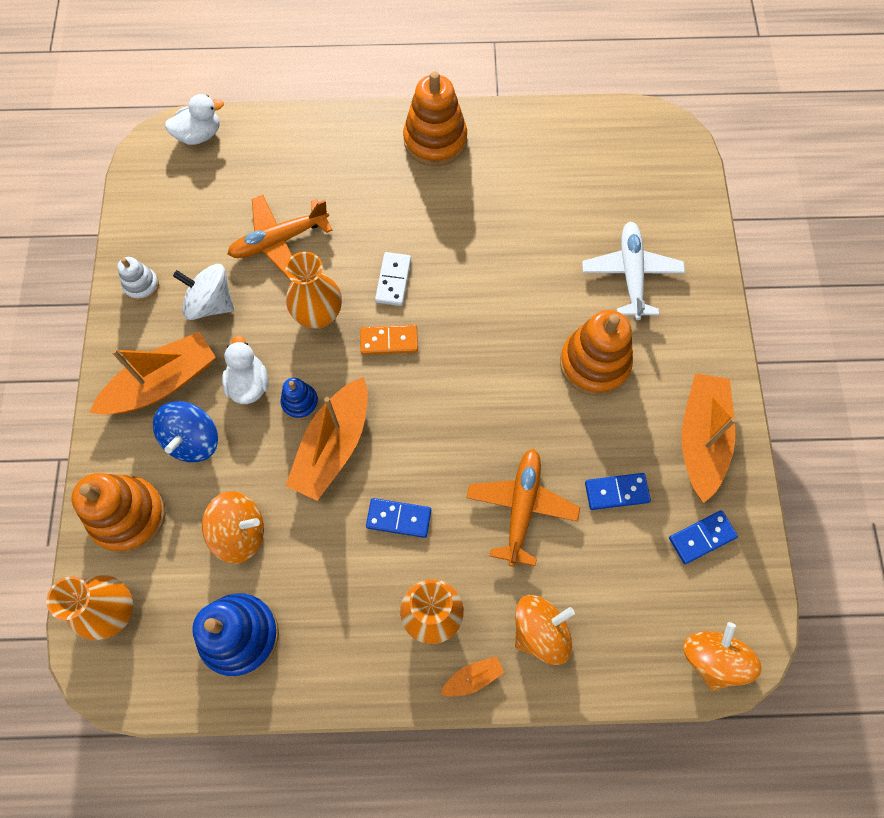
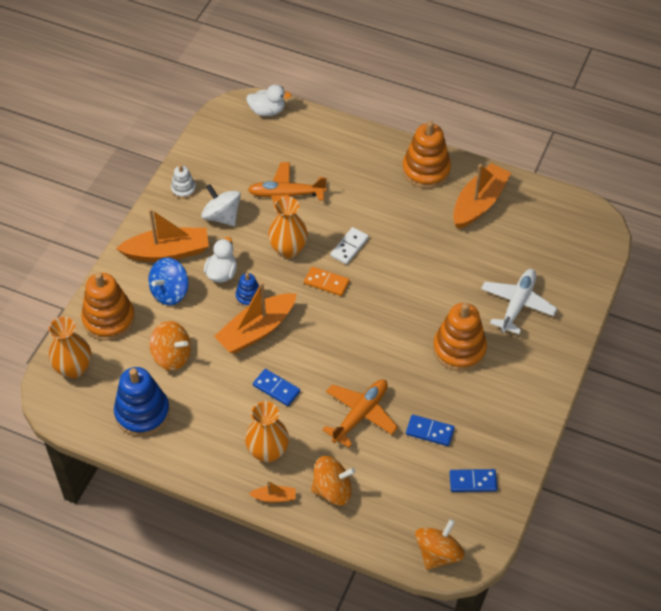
camera: 25 degrees right, 15 degrees down
(701, 439) = (507, 423): orange boat -> orange boat (479, 203)

